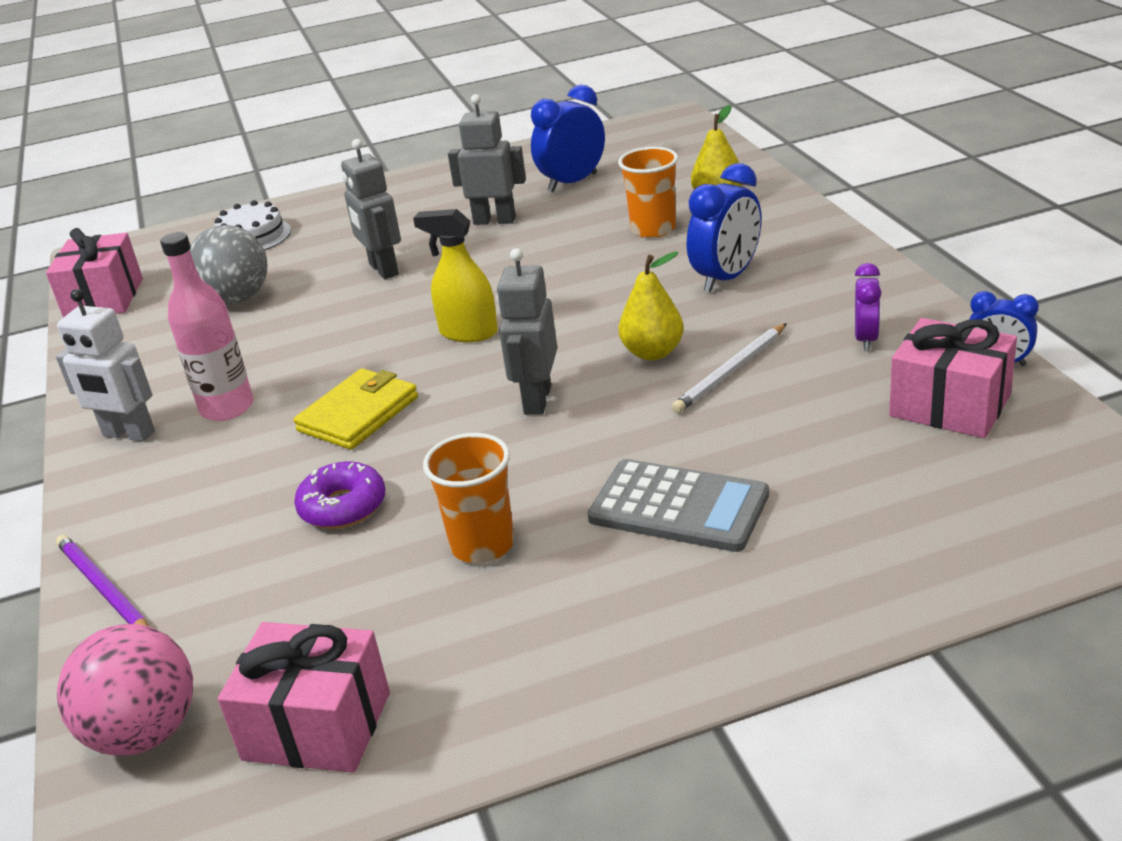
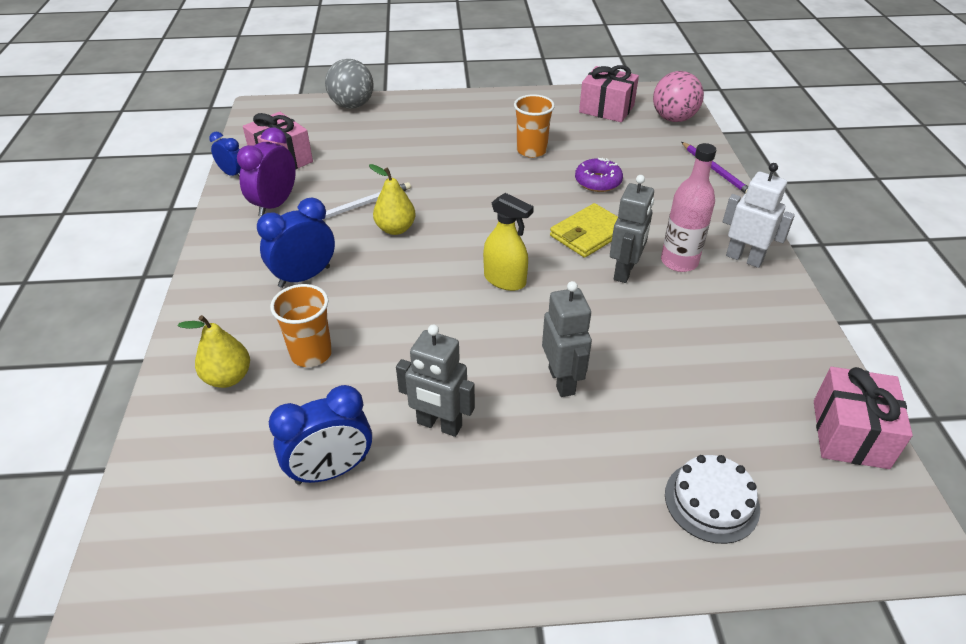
camera: 170 degrees left, 10 degrees up
(237, 299) = (701, 384): grey ball -> grey ball (352, 105)
(537, 400) = (479, 215): grey robot -> grey robot (624, 271)
(678, 507) = (438, 146): grey calculator -> none
(866, 339) = (275, 205): purple clock -> purple clock, size x1.65

